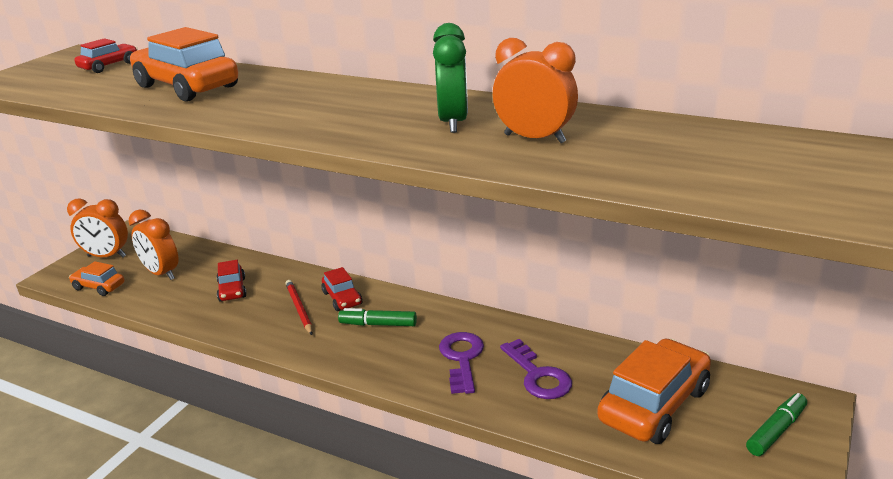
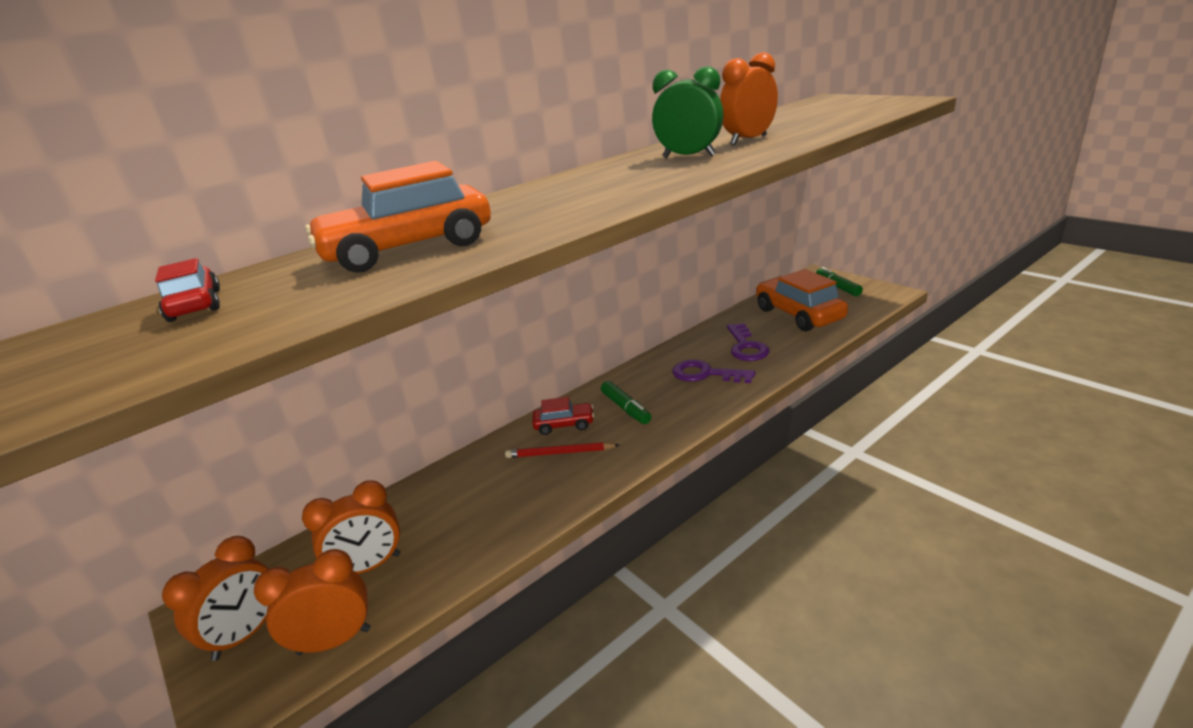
camera: 65 degrees left, 0 degrees up
(99, 287) = (334, 641): orange car -> orange clock
(232, 290) = (476, 500): red car -> none
(378, 324) = (626, 408): green marker -> green marker turned 60 degrees counterclockwise
(538, 376) = (746, 347): purple key -> purple key turned 90 degrees clockwise

